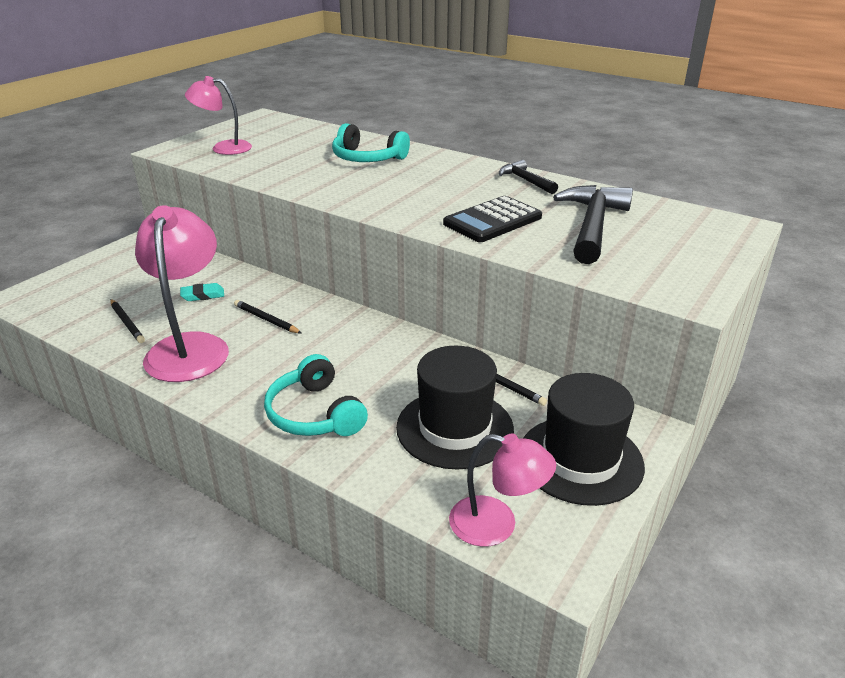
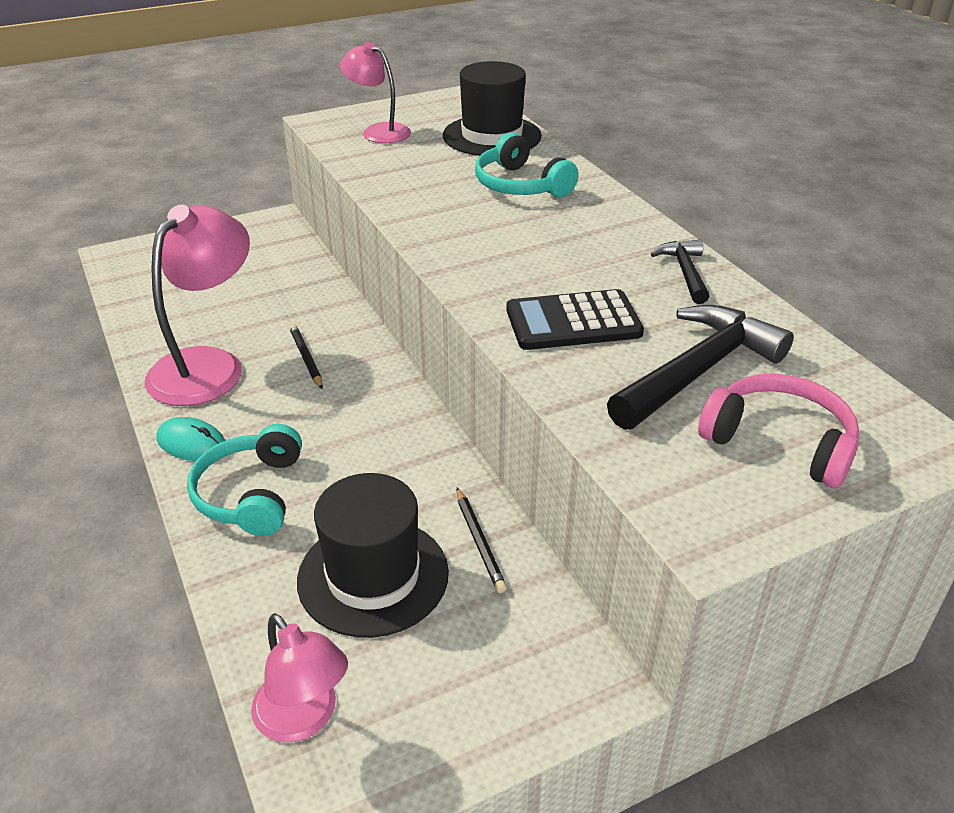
camera: 30 degrees right, 5 degrees up
(127, 323) = (178, 316): black pencil -> none
(203, 295) = (272, 306): turquoise eraser -> none
(232, 399) = (192, 443): none -> turquoise mouse
(580, 459) = (475, 685): black hat -> black hat (492, 136)
(673, 246) = (779, 442): none -> pink headphones

